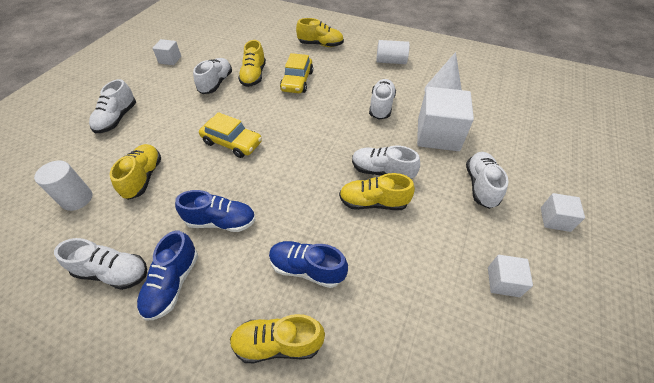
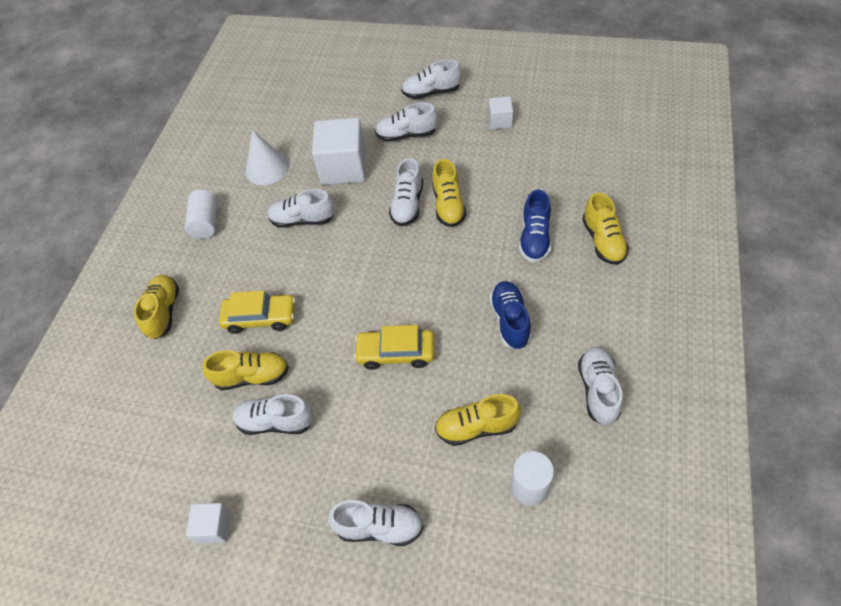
camera: 95 degrees left, 5 degrees up
(173, 283) = (588, 333): blue shoe -> none
(232, 142) = (396, 353): yellow car -> yellow car turned 105 degrees counterclockwise
(555, 219) = (431, 92): white cube -> white shoe

